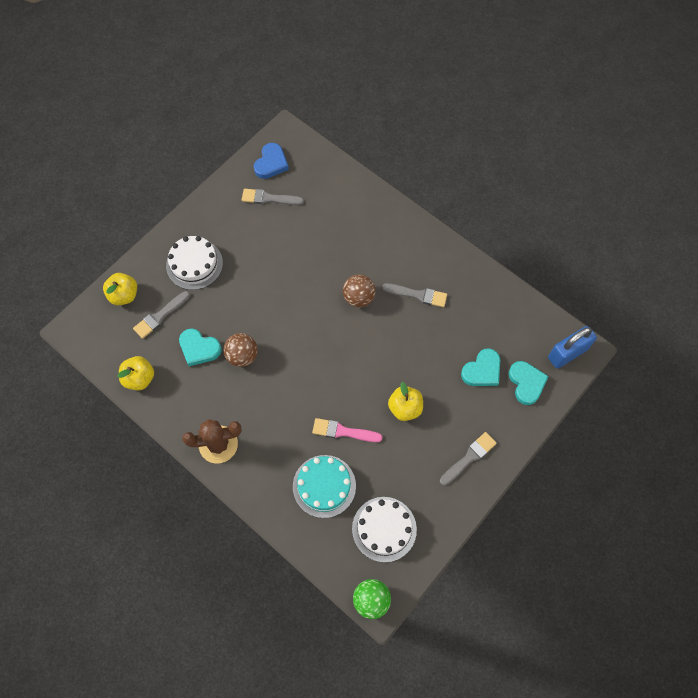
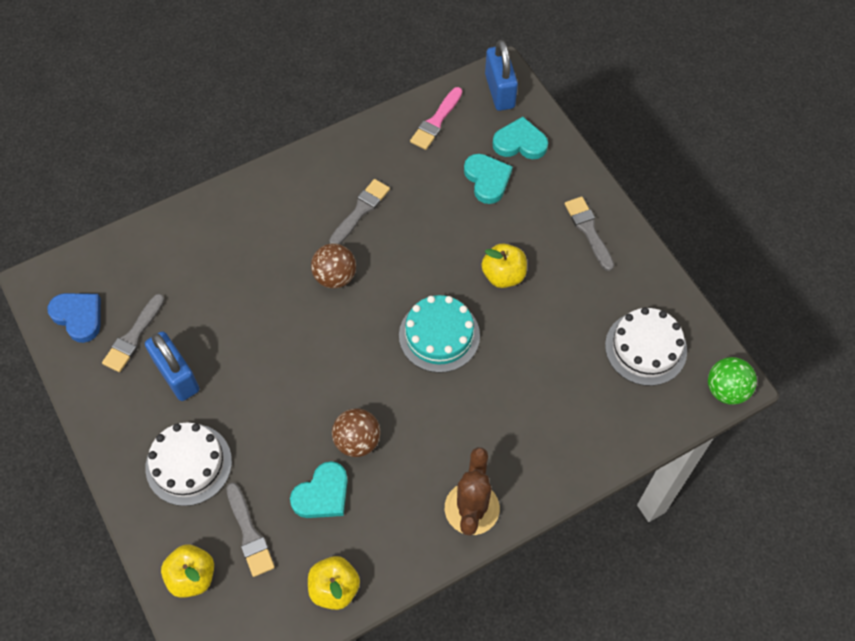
camera: 70 degrees left, 5 degrees down
(251, 233) = (176, 376): none -> blue padlock
(324, 486) = (571, 397): turquoise cake -> turquoise cake (439, 335)
(343, 431) = (508, 353): pink brush -> pink brush (436, 121)

